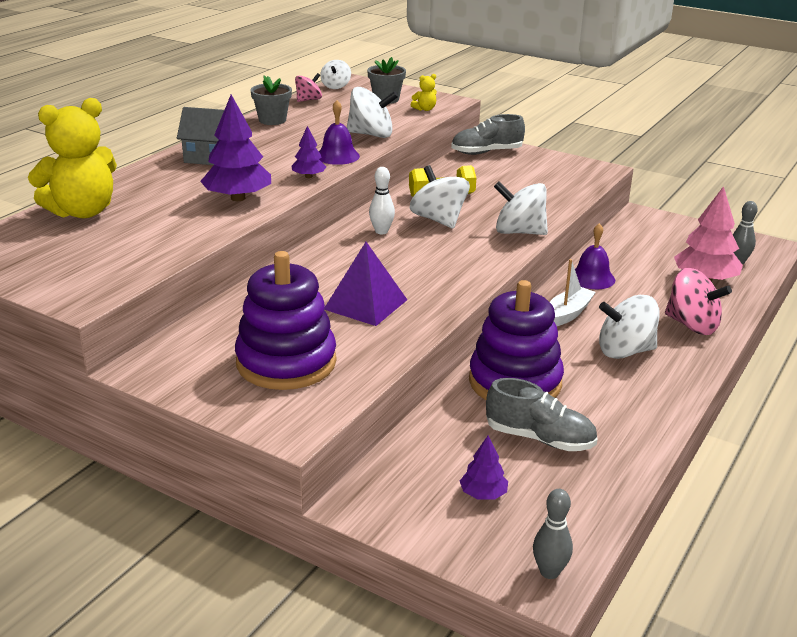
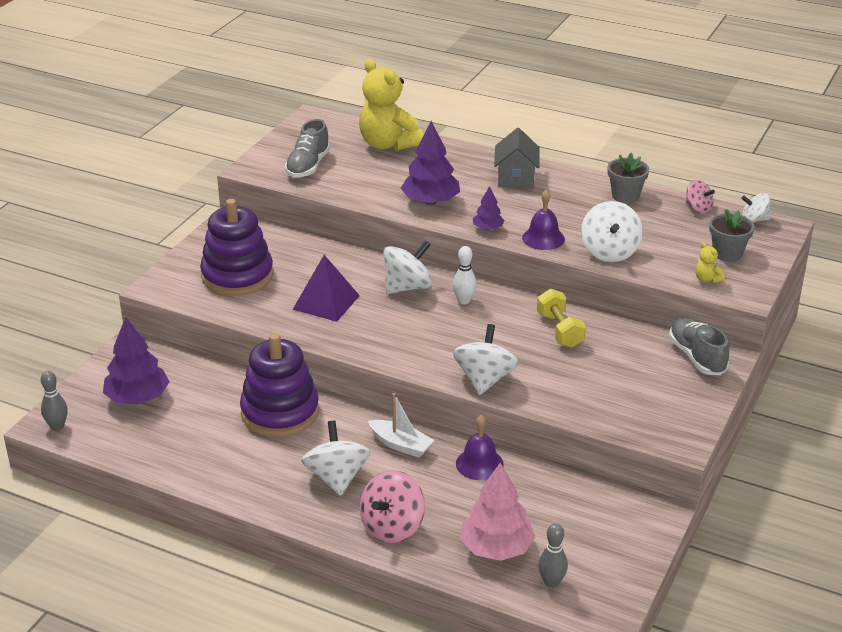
camera: 85 degrees right, 5 degrees up
(438, 220) = (499, 331): white spinning top -> white spinning top (407, 287)
(483, 494) = (137, 398): purple tree -> purple tree, size x1.91
(540, 438) = (202, 424): grey shoe -> grey shoe (308, 166)

